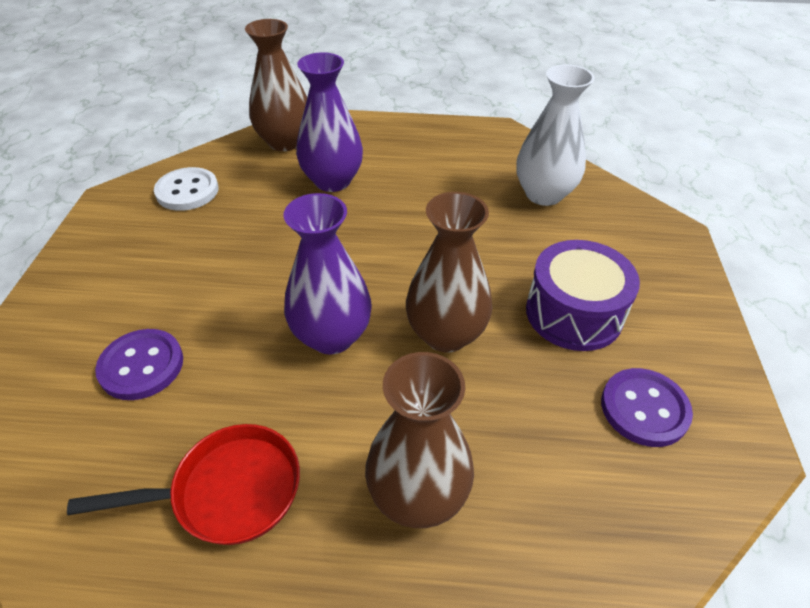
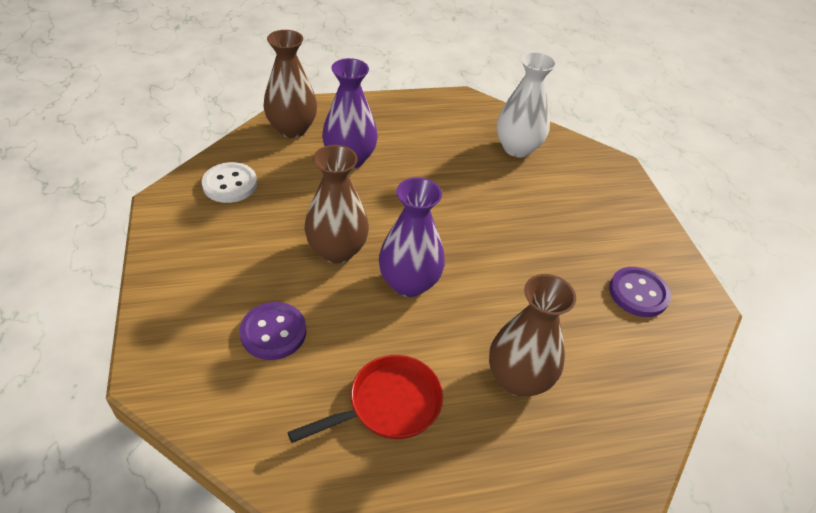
camera: 20 degrees left, 0 degrees up
(446, 334) = (490, 267): brown vase -> brown vase (337, 250)
(574, 313) = (571, 236): purple drum -> none

